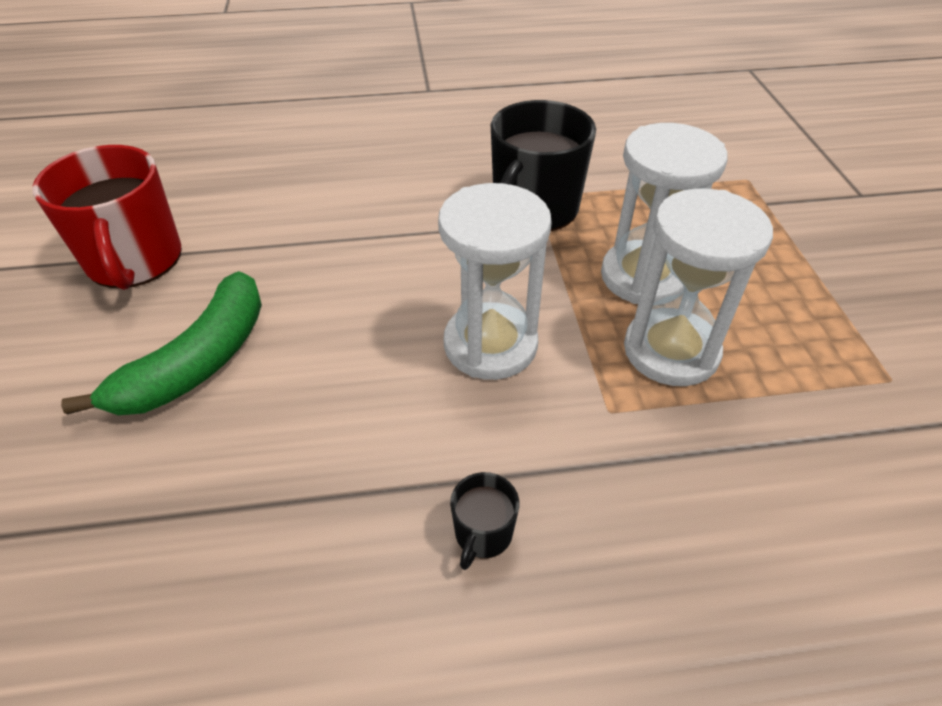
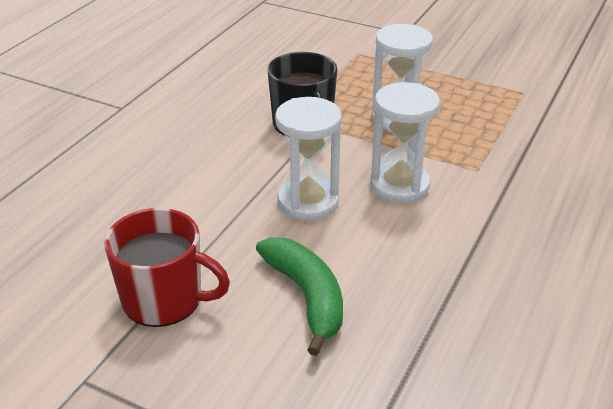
camera: 55 degrees left, 10 degrees down
(483, 533) = (518, 237): black mug -> none
(671, 351) = (455, 135): white hourglass -> white hourglass (308, 202)

